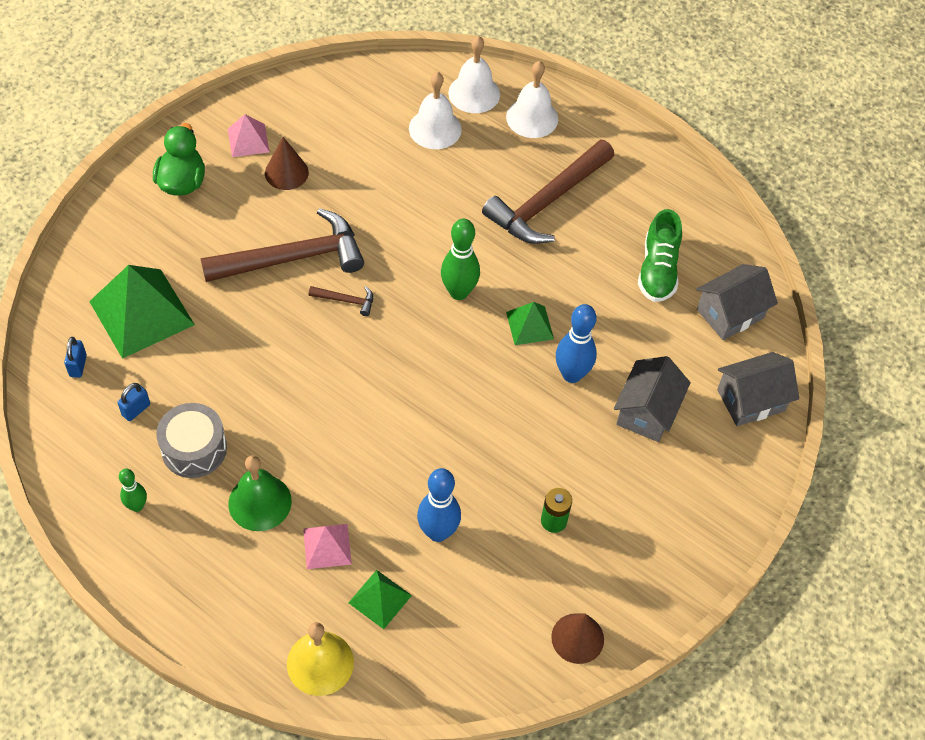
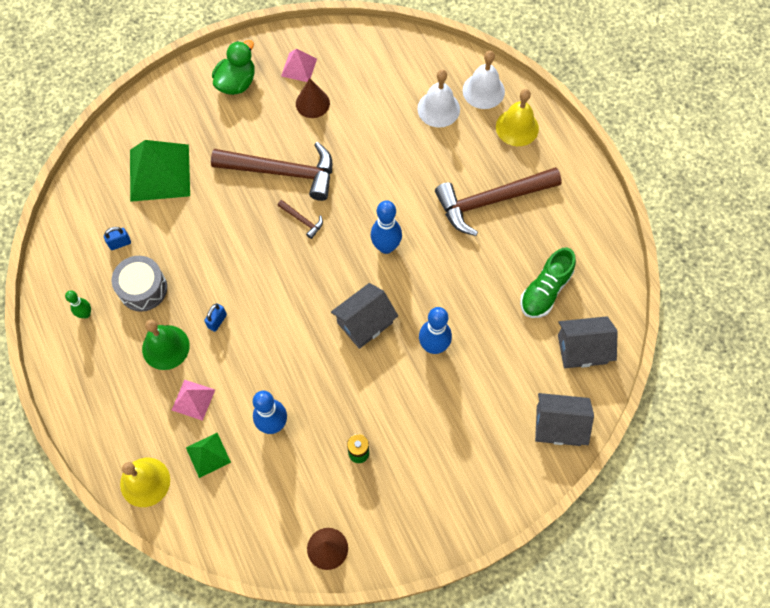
camera: 30 degrees right, 10 degrees up
(78, 366) = (99, 195): blue padlock -> blue padlock (217, 321)
(459, 292) = (386, 247): green bowling pin -> blue bowling pin
(529, 325) = (423, 294): green pyramid -> none
(532, 118) = (517, 127): white bell -> yellow bell
(647, 412) = (473, 400): grey house -> grey house (365, 323)

